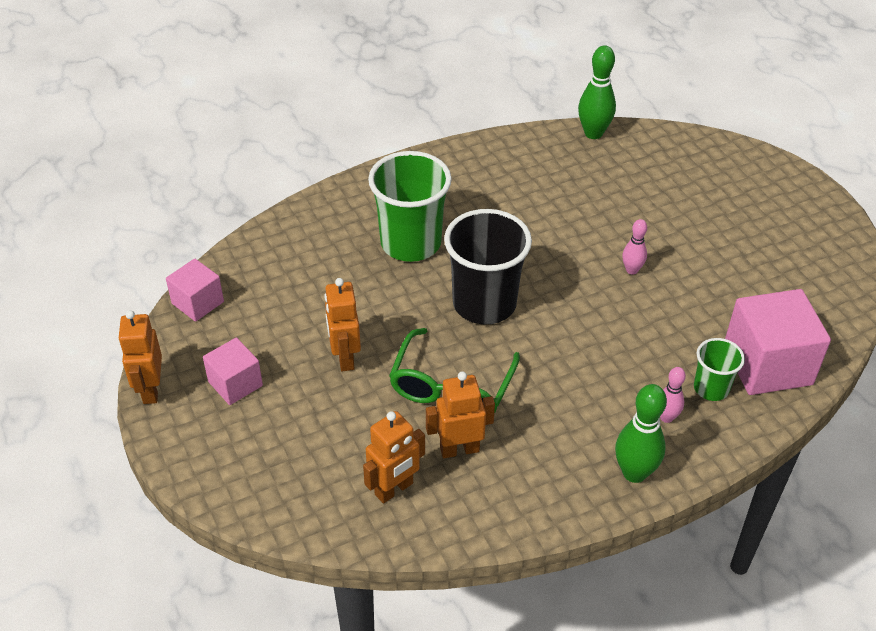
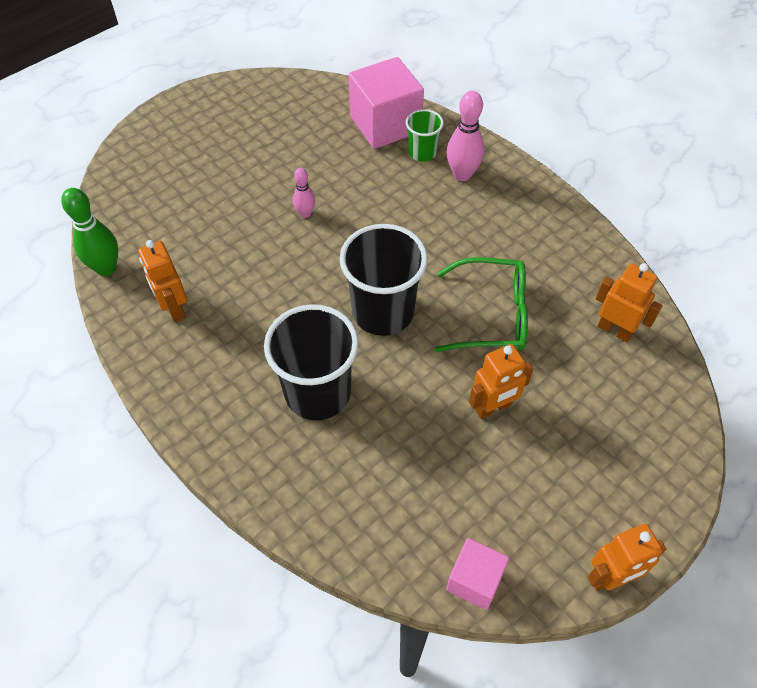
camera: 105 degrees left, 10 degrees up
(235, 384) = (566, 495): pink cube -> none
(410, 243) = (317, 393): green cup -> black cup
(459, 449) = (554, 295): orange robot -> orange robot (174, 309)
(634, 473) = (523, 186): green bowling pin -> none
(666, 417) = (462, 174): pink bowling pin -> pink bowling pin, size x1.71

